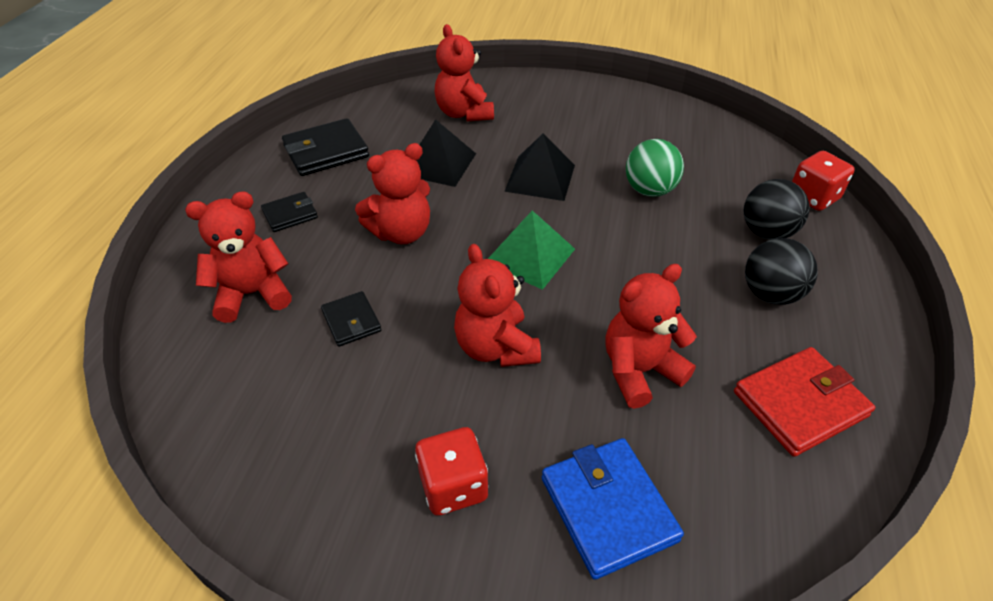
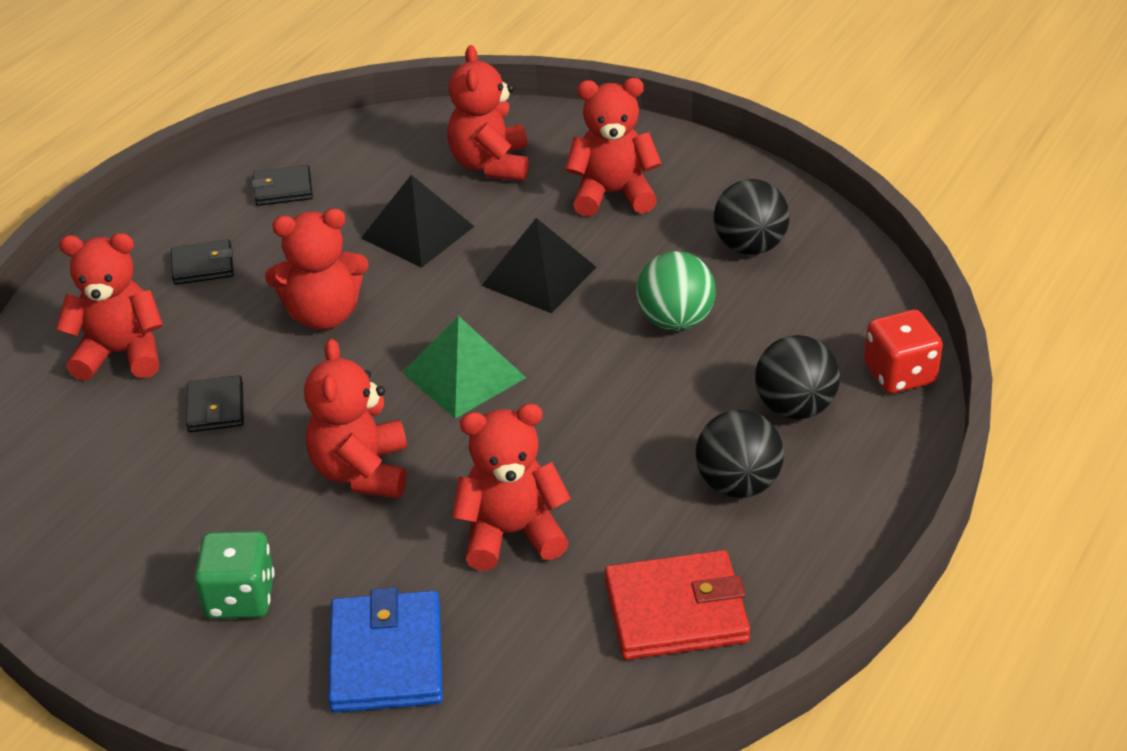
camera: 20 degrees right, 5 degrees down
(326, 151) = (283, 189): black wallet -> black wallet, size x0.58
(453, 486) = (240, 597): red dice -> green dice
(555, 119) = (612, 194): none -> red teddy bear
(663, 135) = (749, 246): none -> black ball

